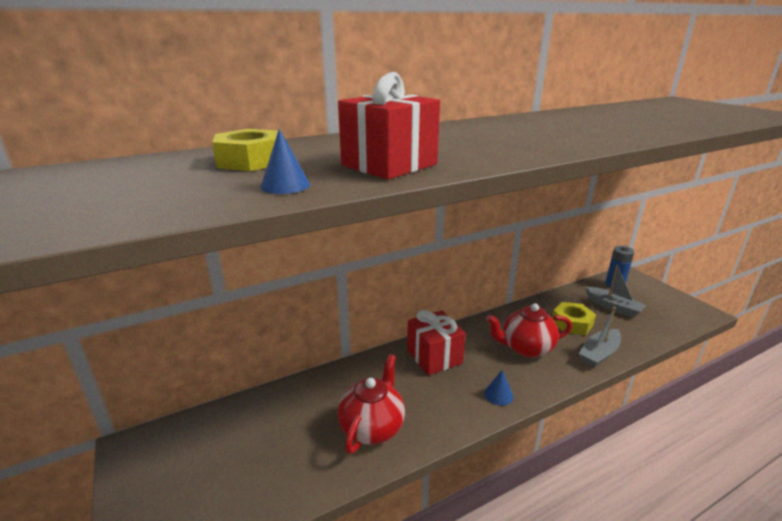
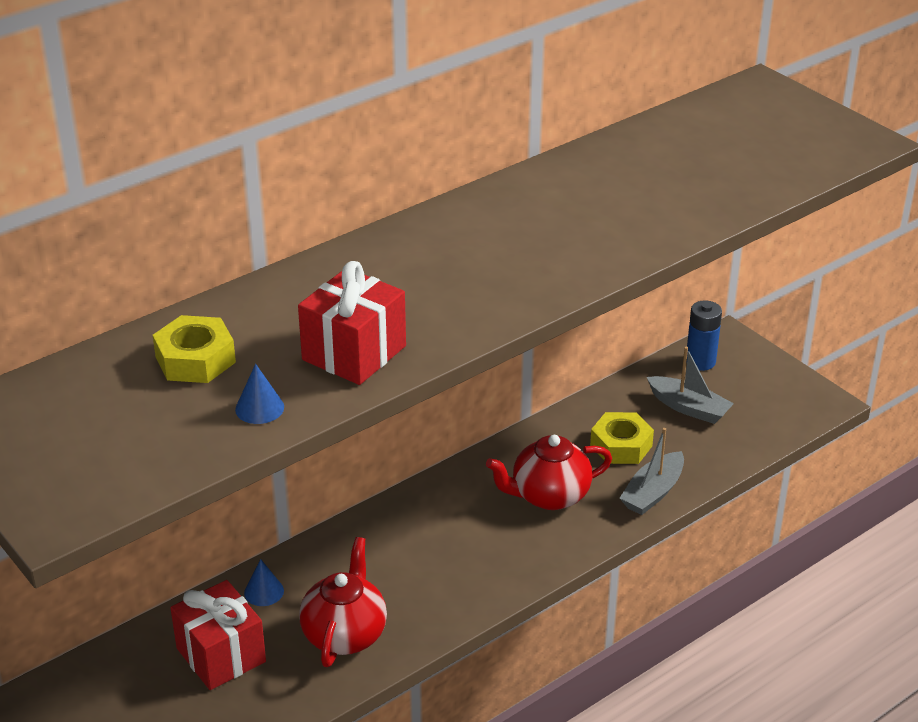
camera: 10 degrees left, 10 degrees up
(434, 356) = (415, 526): red gift -> red gift (221, 655)
(498, 394) = (508, 570): blue cone -> blue cone (264, 591)

